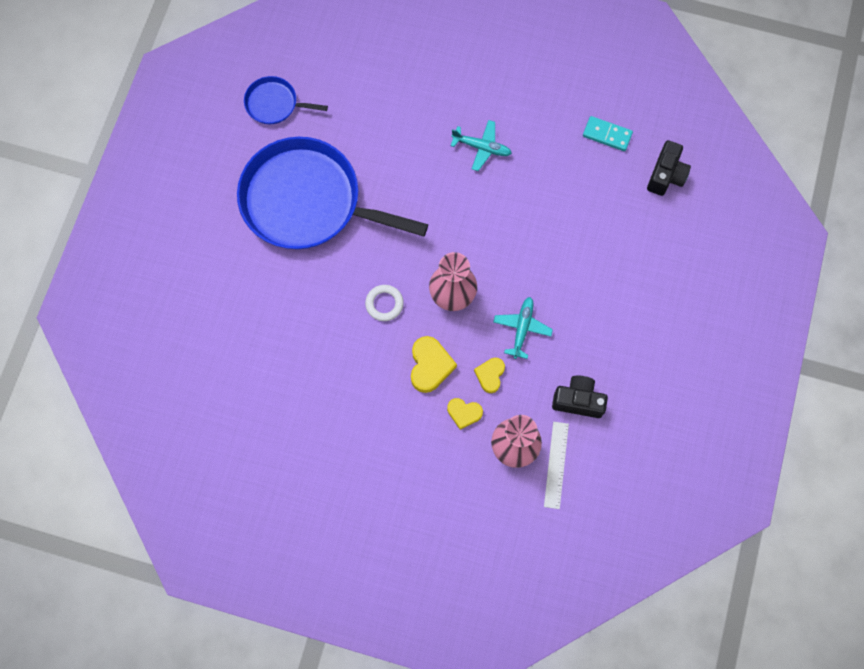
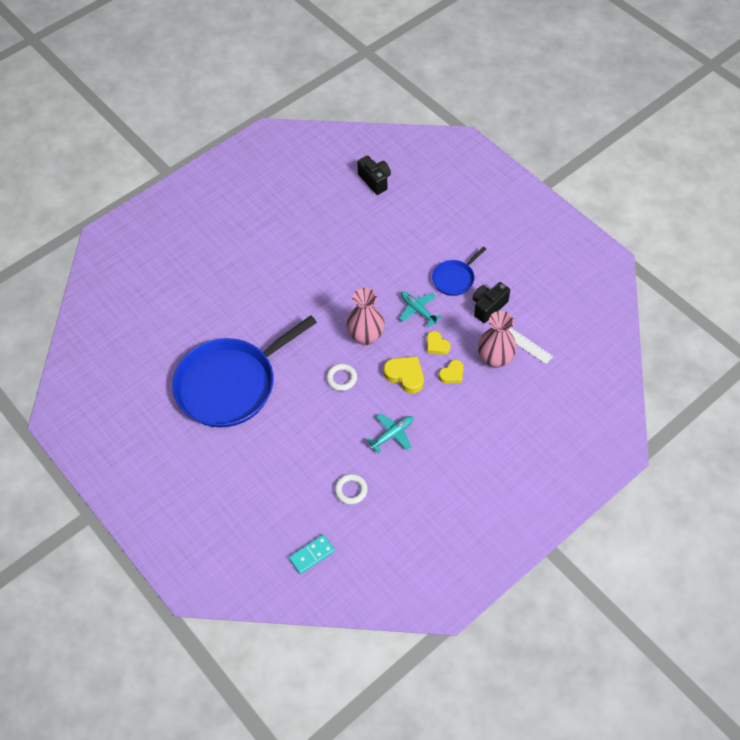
camera: 55 degrees left, 15 degrees down
(261, 395) = (351, 490): none -> white ring
(274, 104) = (141, 365): blue pan -> blue pan (454, 278)
(481, 147) = (276, 264): turquoise plane -> turquoise plane (392, 435)
(607, 135) = (323, 194): turquoise domino -> turquoise domino (312, 555)

